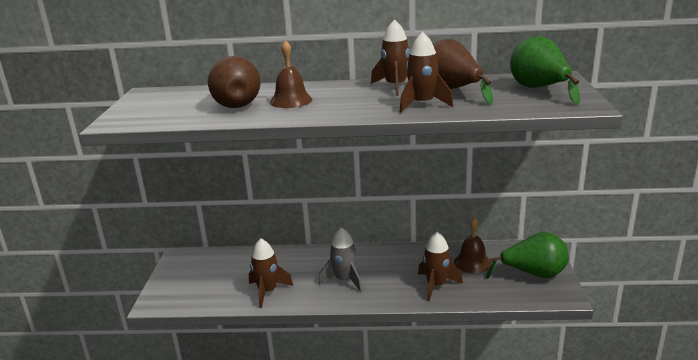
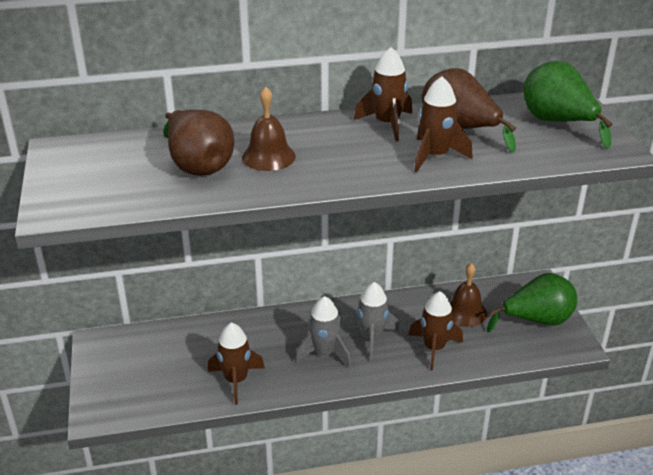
camera: 15 degrees left, 10 degrees up
(386, 274) = (371, 338): none -> grey rocket

